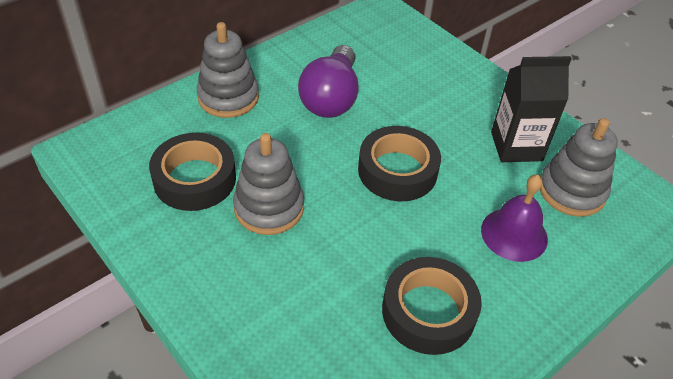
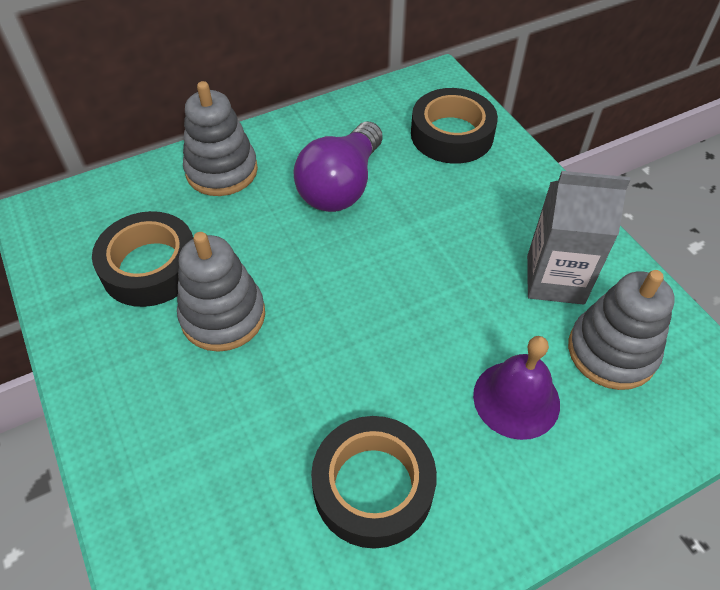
camera: 15 degrees right, 5 degrees up
(397, 170) = (392, 291): black tape -> black tape (452, 134)
(516, 146) = (555, 279): black carton -> grey carton

